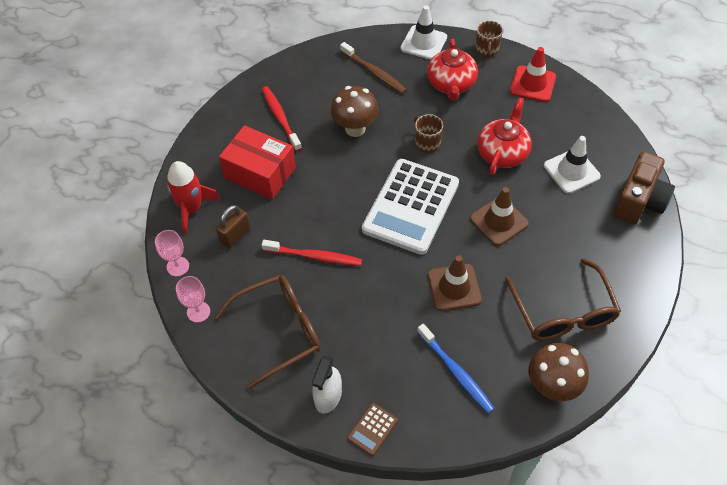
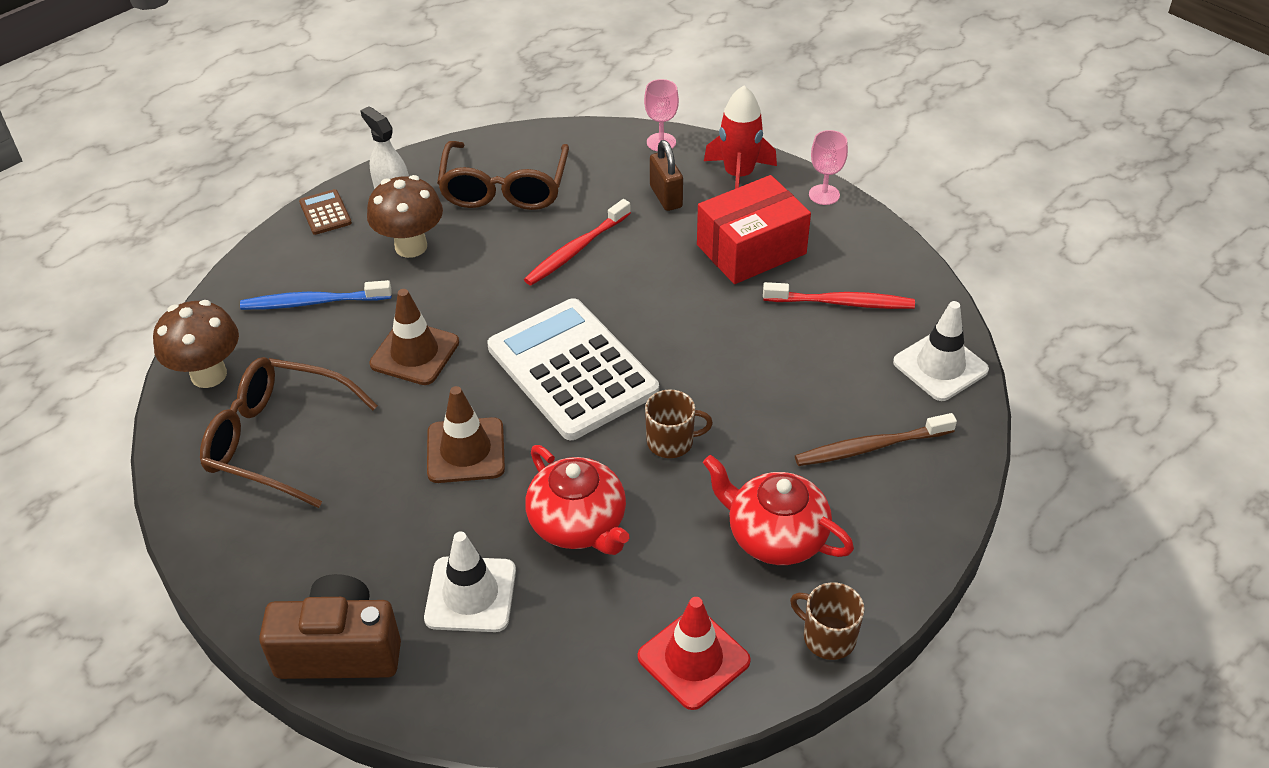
camera: 120 degrees right, 10 degrees down
(198, 312) = (586, 140): pink goblet -> pink goblet (824, 195)
(355, 129) = (761, 373): brown mushroom -> brown mushroom (411, 246)
(423, 43) = (904, 549): white traffic cone -> white traffic cone (940, 366)
(639, 201) = (340, 649): brown camera -> brown camera turned 120 degrees clockwise

